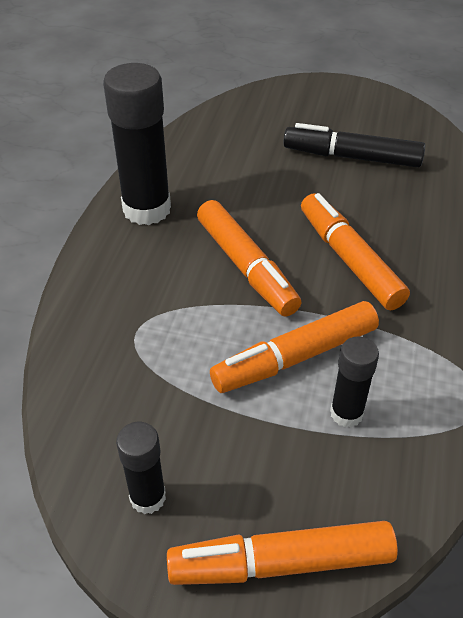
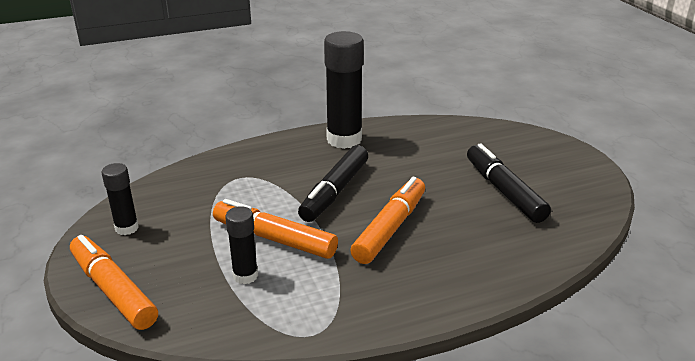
camera: 55 degrees right, 15 degrees down
(246, 267) = (334, 192): orange marker -> black marker

